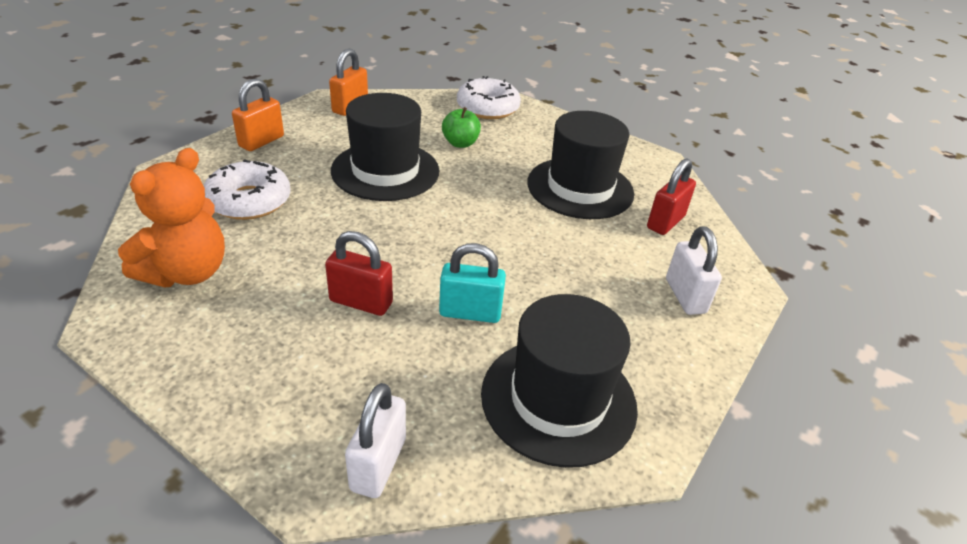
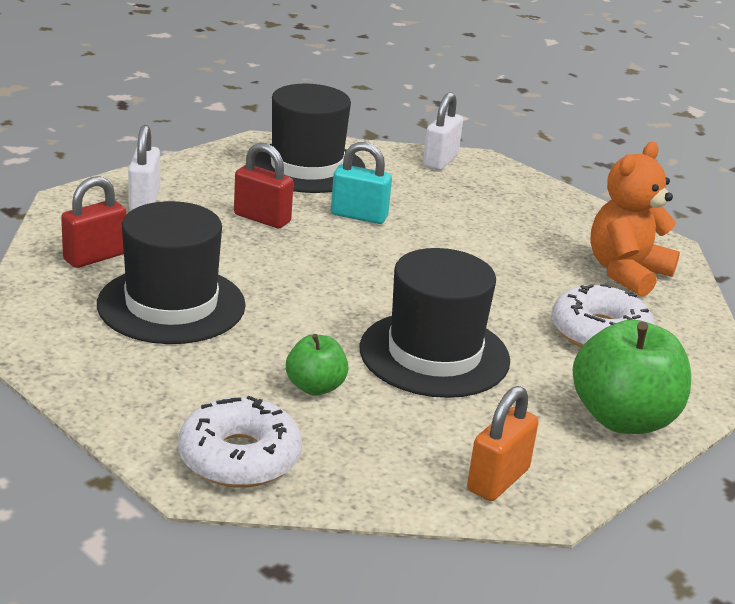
camera: 170 degrees left, 10 degrees down
(261, 141) = (623, 419): orange padlock -> green apple
(361, 302) = (457, 234): red padlock -> red padlock (262, 218)

